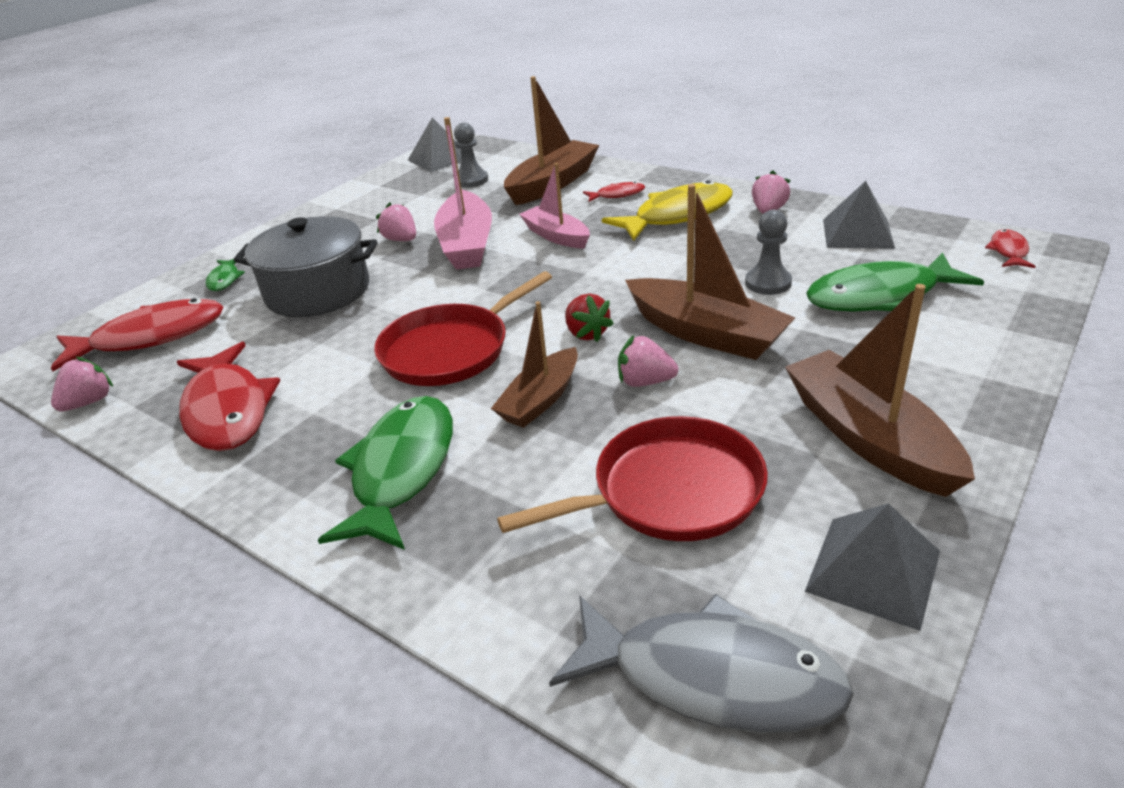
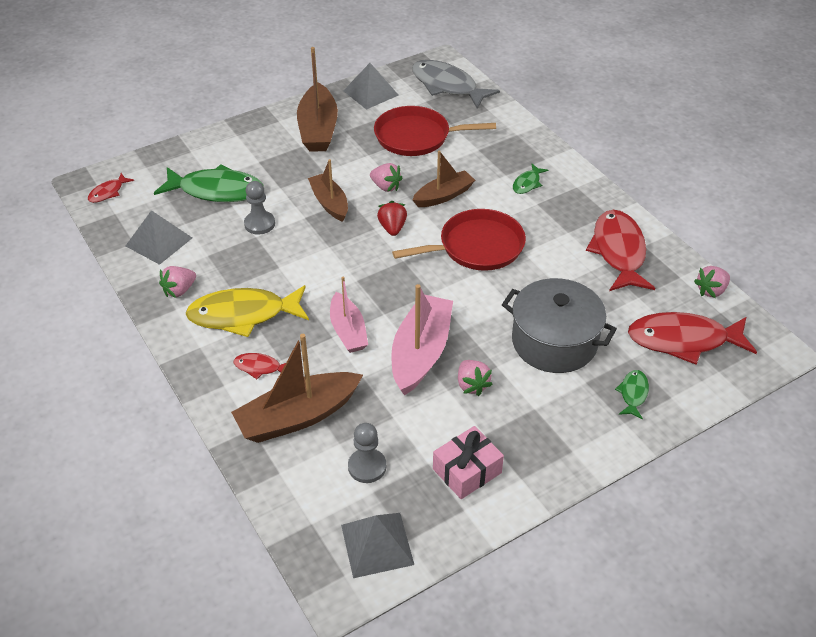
camera: 160 degrees left, 10 degrees up
(385, 199) = (467, 471): none -> pink gift
(401, 470) = (527, 183): green fish -> green fish, size x0.47
(706, 333) = (329, 203): brown boat -> brown boat, size x0.64

